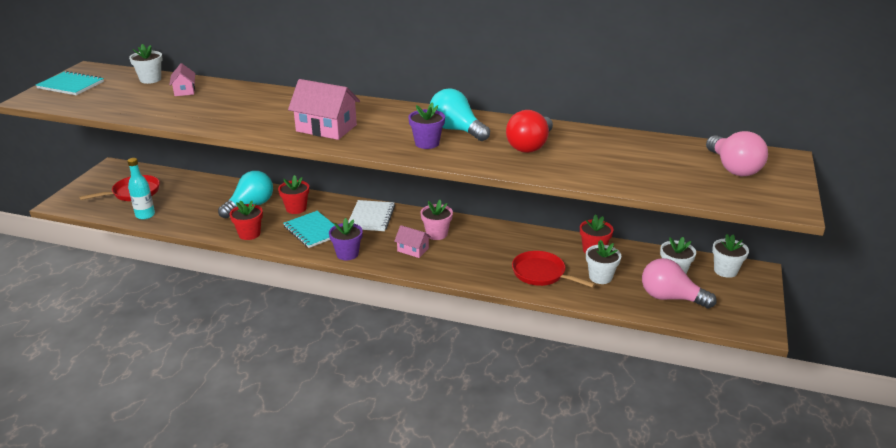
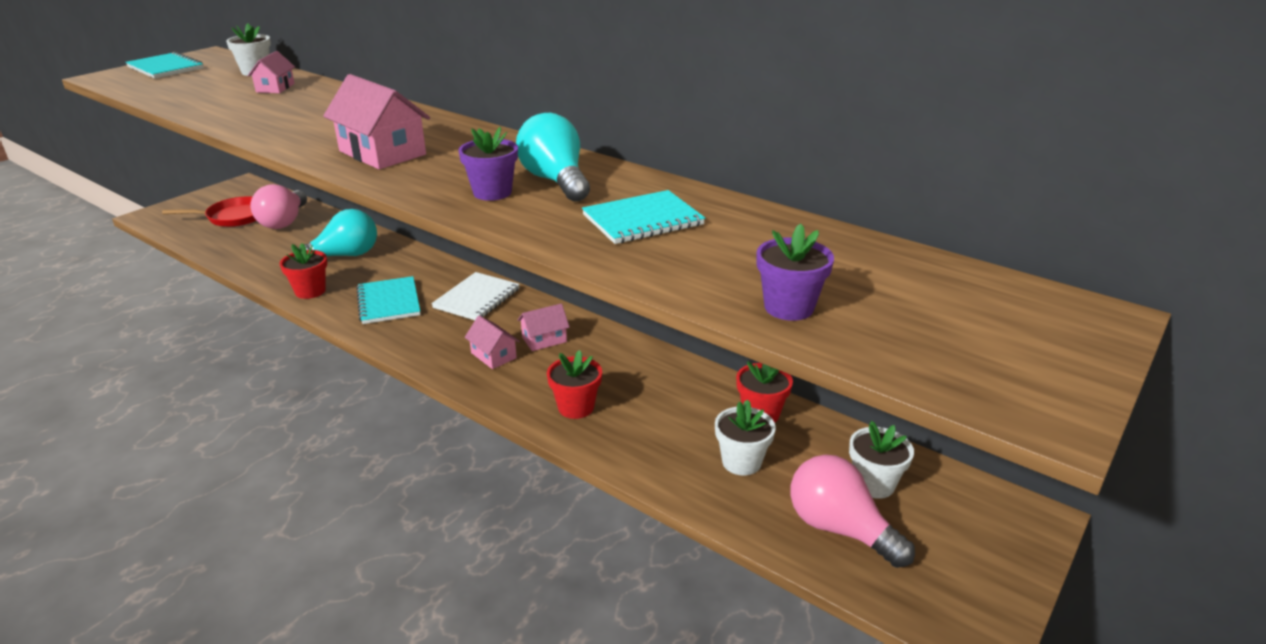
camera: 20 degrees right, 0 degrees up
(145, 215) = (220, 245): turquoise bottle -> none
(296, 208) = (394, 269): red flower pot -> red flower pot (576, 407)
(347, 254) = (403, 343): purple flower pot -> purple flower pot (789, 307)
(436, 234) = (544, 339): pink flower pot -> pink house
(530, 146) = (642, 220): red light bulb -> turquoise notebook
(541, 274) = (651, 434): red pan -> none
(725, 270) = (972, 502): white flower pot -> none
(733, 168) = (977, 317): pink light bulb -> pink light bulb (284, 222)

